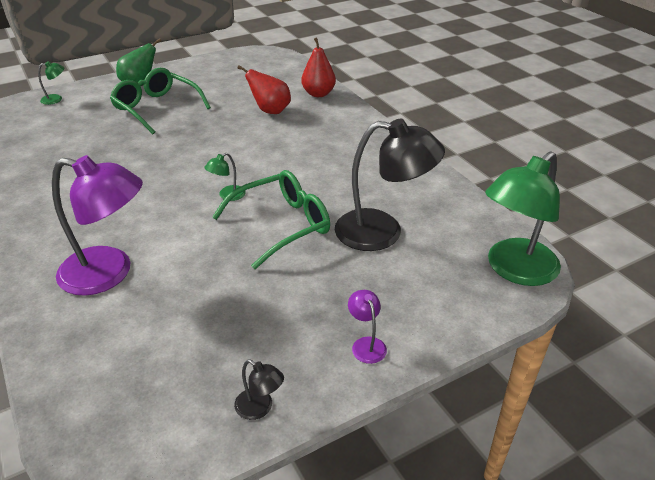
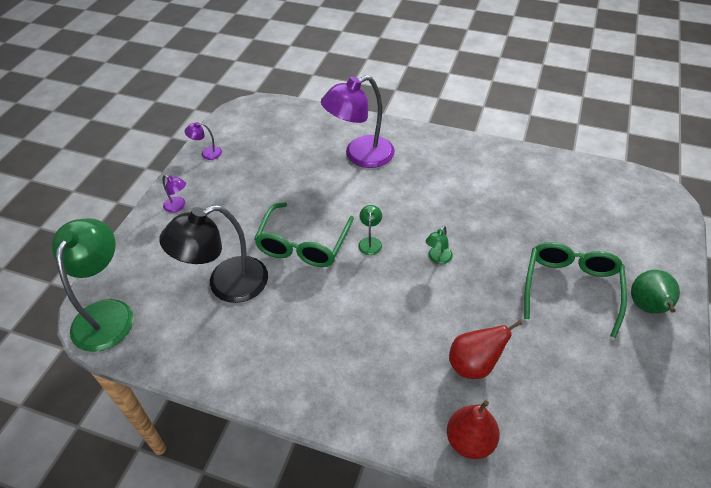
camera: 140 degrees right, 10 degrees up
(56, 99) = (661, 235): green lamp -> green lamp (437, 258)
(156, 108) = (571, 288): green glasses -> green glasses turned 75 degrees counterclockwise
(260, 408) = (207, 153): black lamp -> purple lamp

